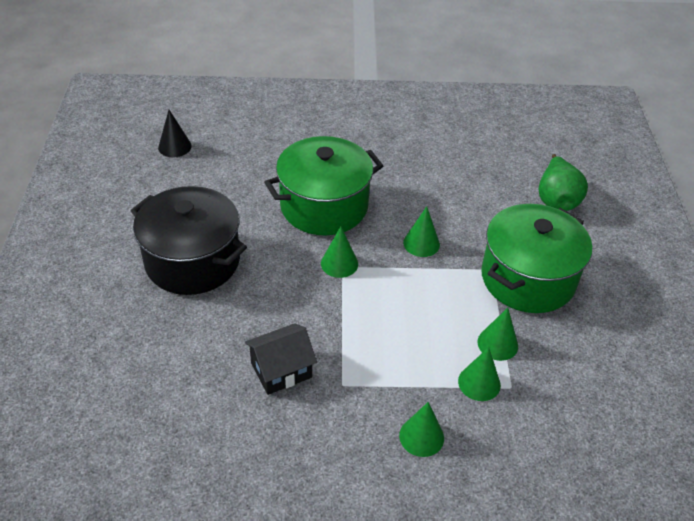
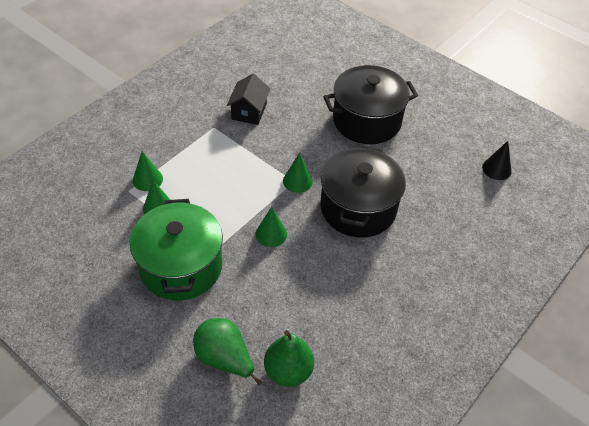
camera: 130 degrees right, 5 degrees up
(324, 206) = (358, 208): green pot -> black pot
(421, 436) = (150, 135): green cone -> none
(518, 164) = (288, 371): none -> green pear

